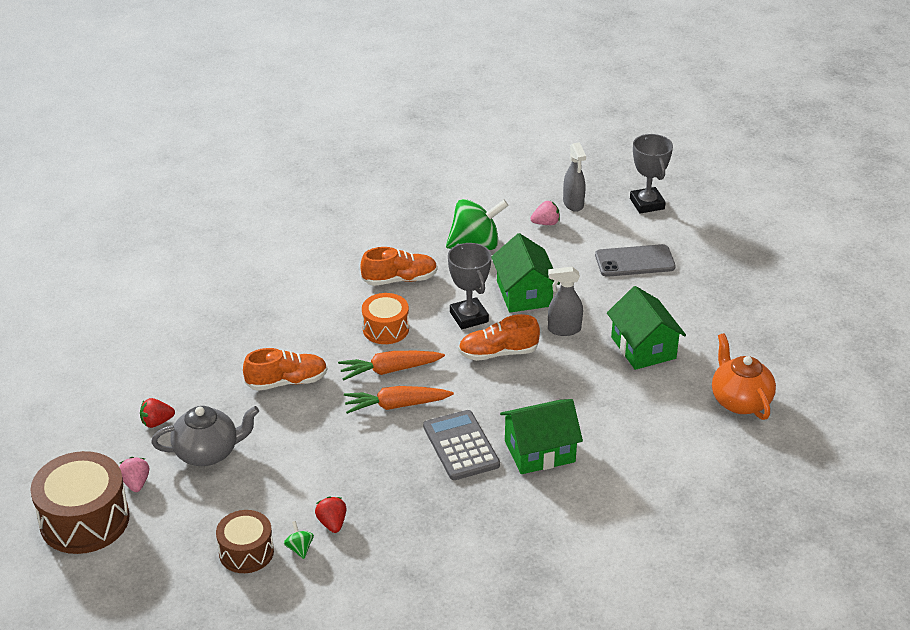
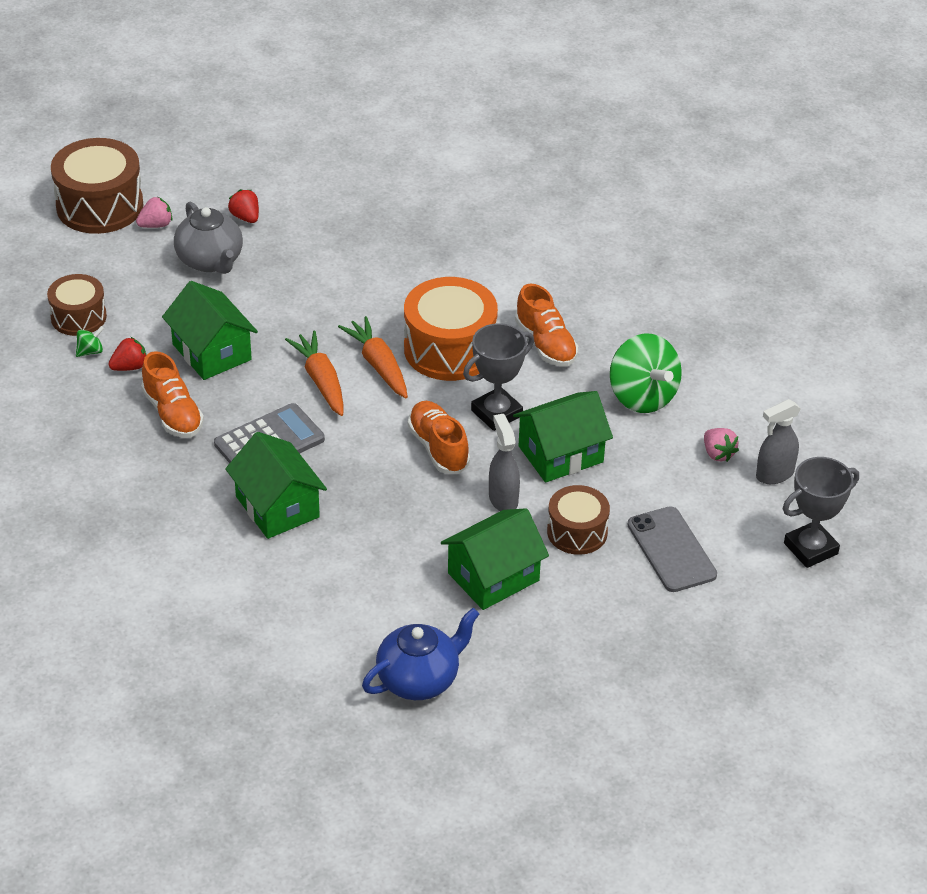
camera: 75 degrees right, 5 degrees up
(287, 382) = (334, 292): orange shoe -> orange shoe (173, 413)
(333, 467) = (212, 352): none -> green house
(386, 329) = (450, 349): orange drum -> orange drum, size x1.65
(607, 300) = (577, 532): none -> brown drum
(740, 401) = (419, 679): orange teapot -> blue teapot

